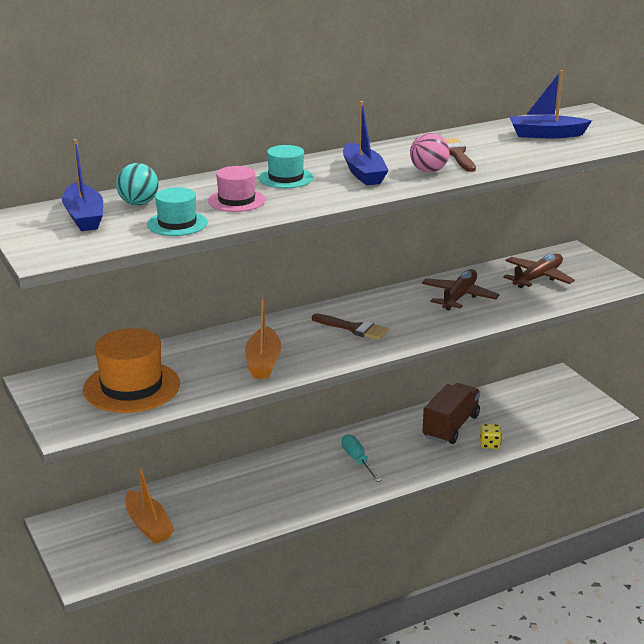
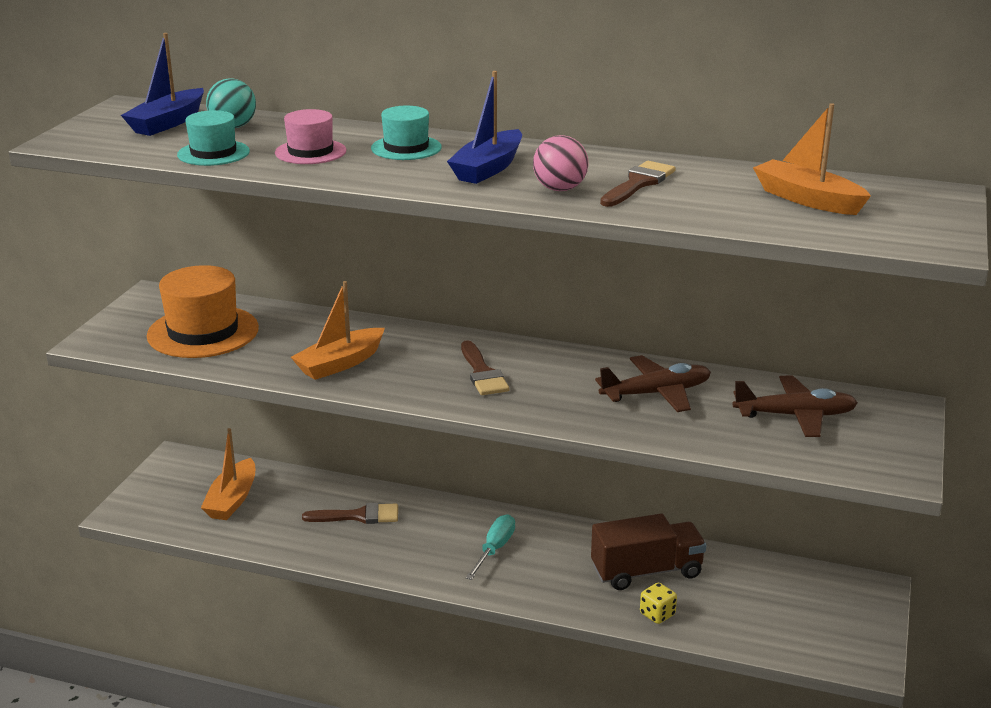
camera: 45 degrees right, 0 degrees up
(248, 488) = (358, 516): none -> brown brush
(546, 135) = (807, 199): blue boat -> orange boat

